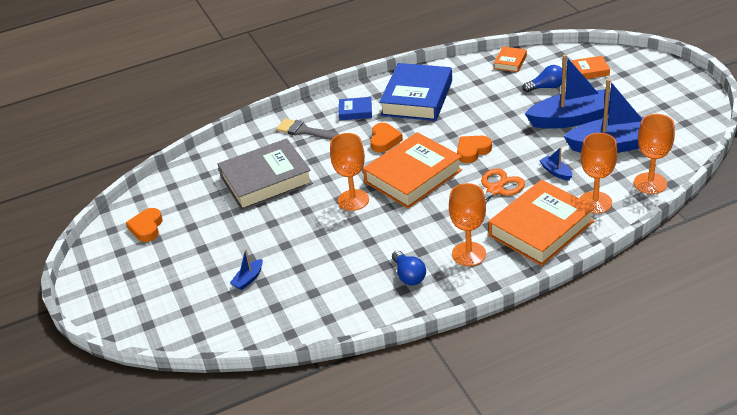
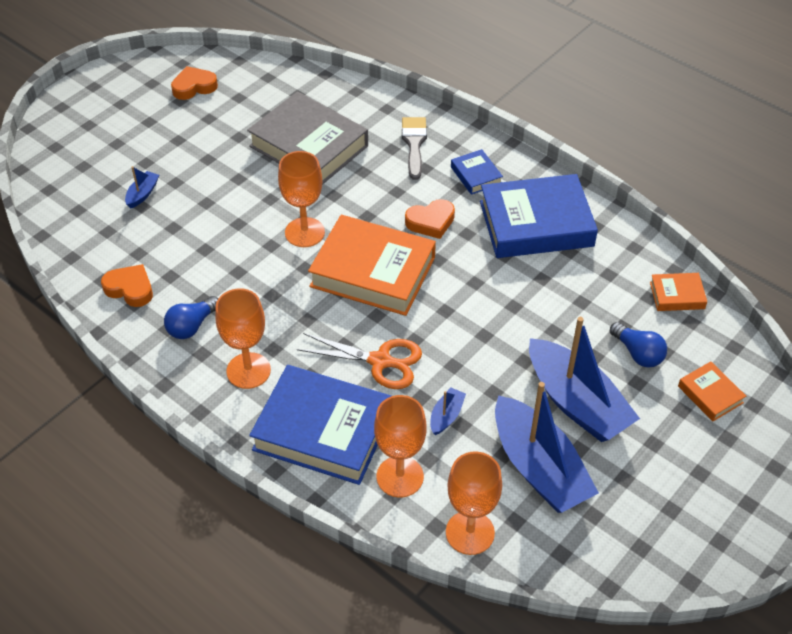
camera: 60 degrees right, 10 degrees up
(248, 279) = (142, 194): blue boat -> blue boat turned 105 degrees clockwise
(472, 151) = (450, 314): orange heart -> orange heart (130, 289)
(541, 228) = (323, 430): orange book -> blue book

